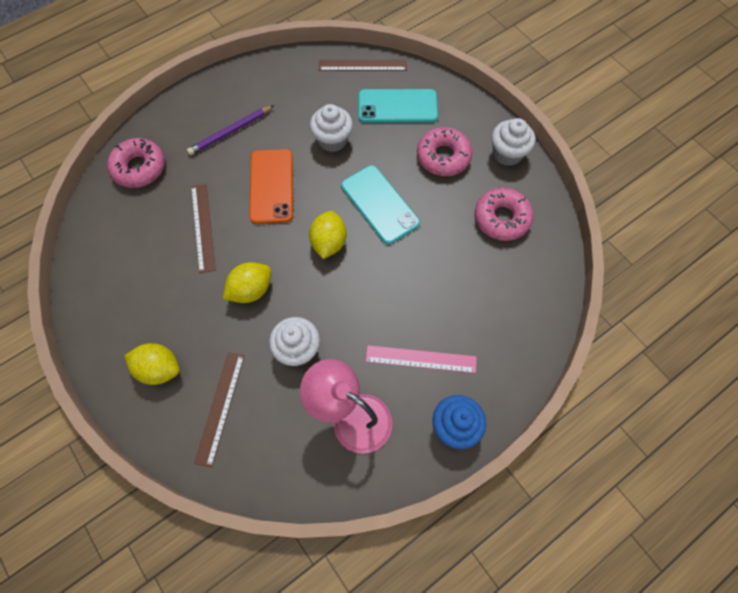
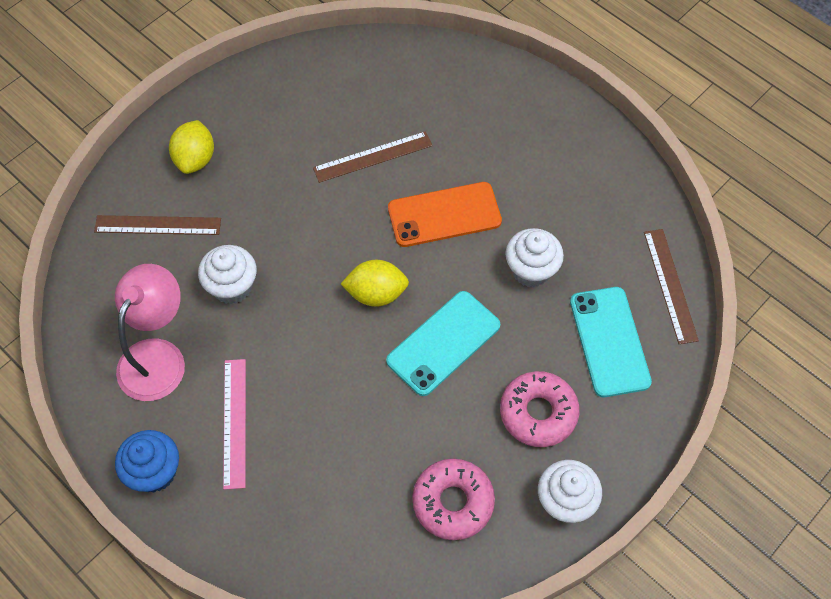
camera: 80 degrees right, 5 degrees down
(139, 168) = (440, 74): pink donut -> none
(230, 132) = (515, 153): purple pencil -> none
(251, 290) = (299, 224): yellow lemon -> none

